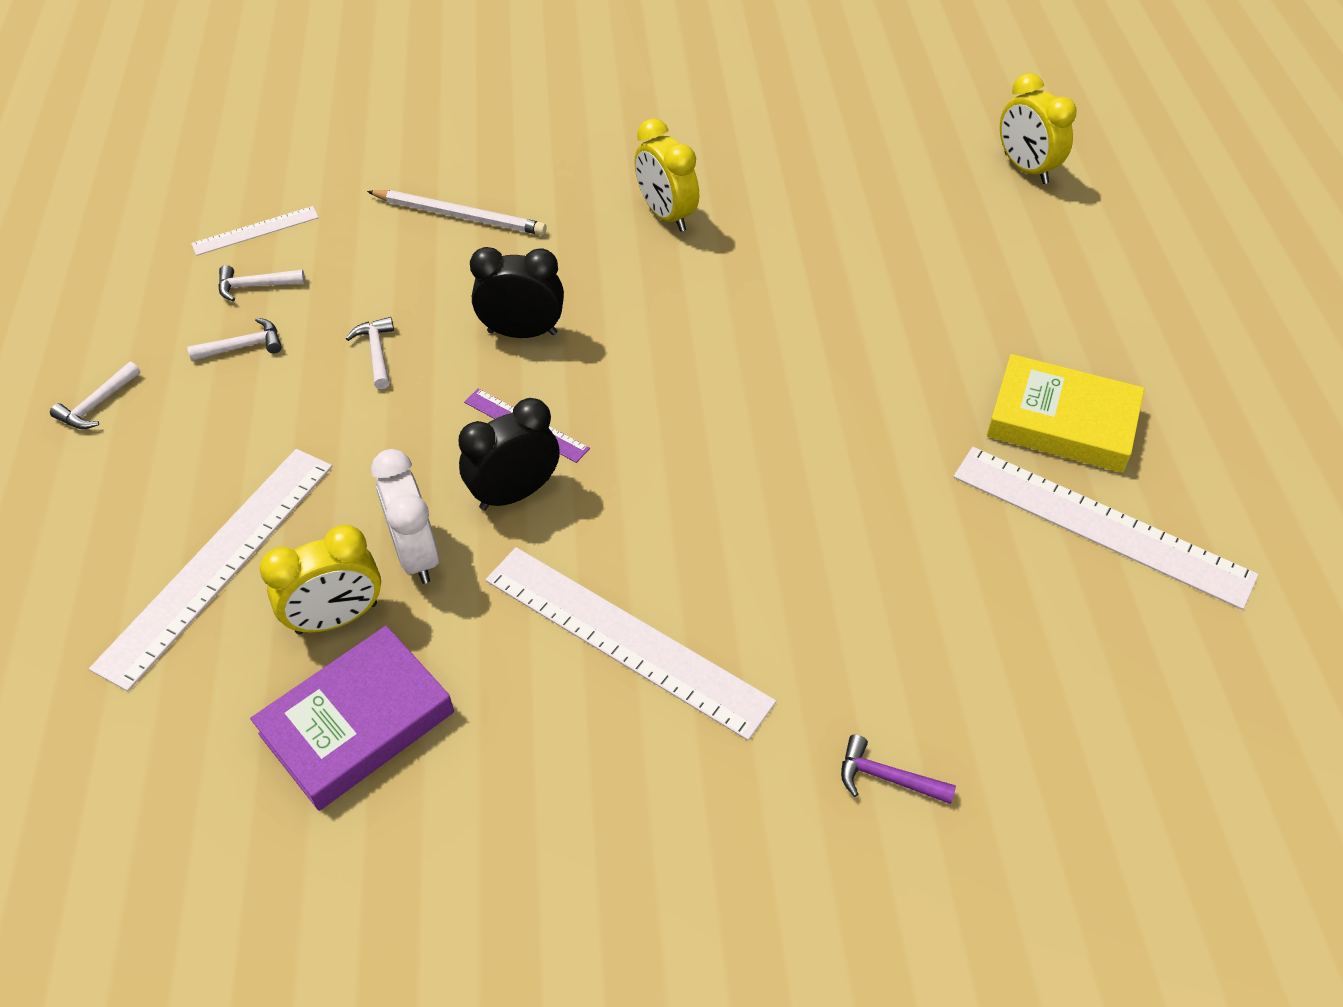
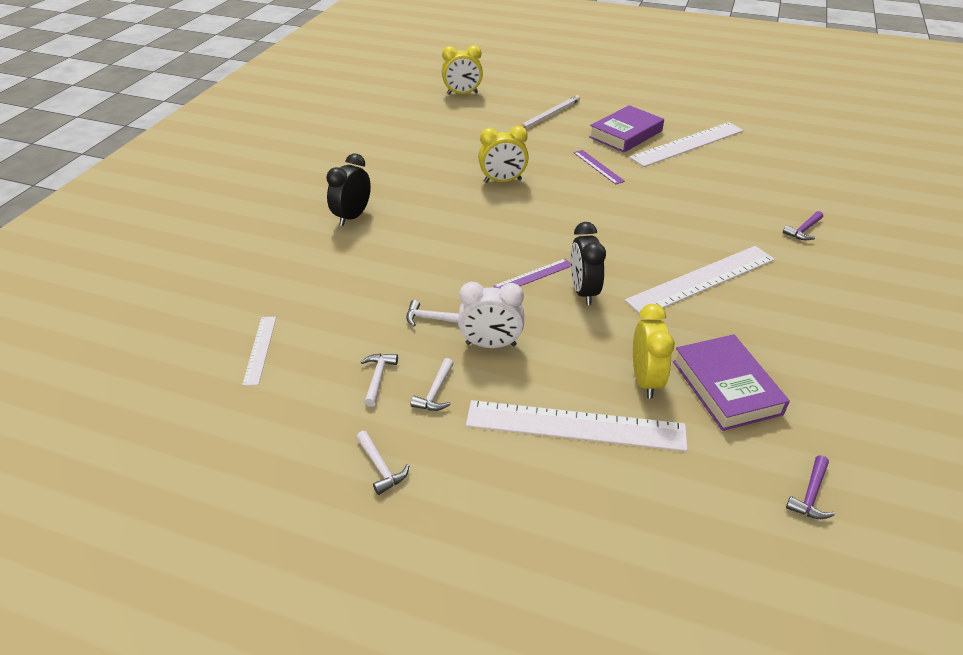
camera: 65 degrees left, 10 degrees down
(159, 868) = (810, 495): none -> purple hammer
(218, 562) = (575, 425): white ruler -> white ruler turned 45 degrees counterclockwise
(255, 286) = (320, 361): white hammer -> white hammer (435, 392)
(416, 554) = (610, 338): white clock -> white clock (491, 344)
(460, 216) = (334, 258): white pencil -> white pencil (548, 116)
(522, 332) = (458, 260): black clock -> black clock (352, 216)
(666, 215) = (403, 190): yellow clock -> yellow clock (502, 181)
(905, 414) = (598, 167): none -> purple ruler
(1061, 422) = (626, 134): yellow book -> purple book

